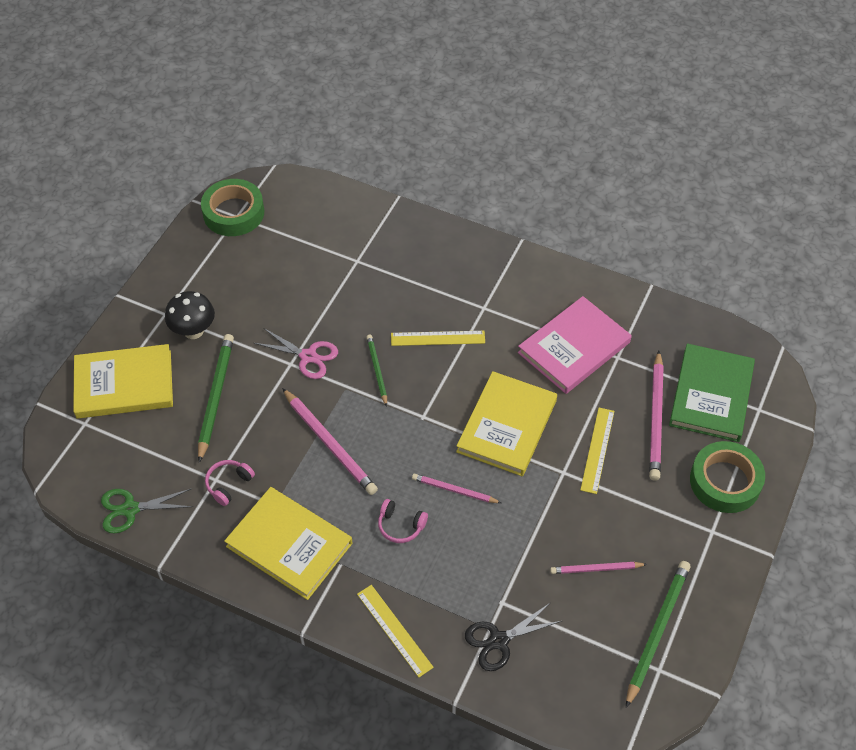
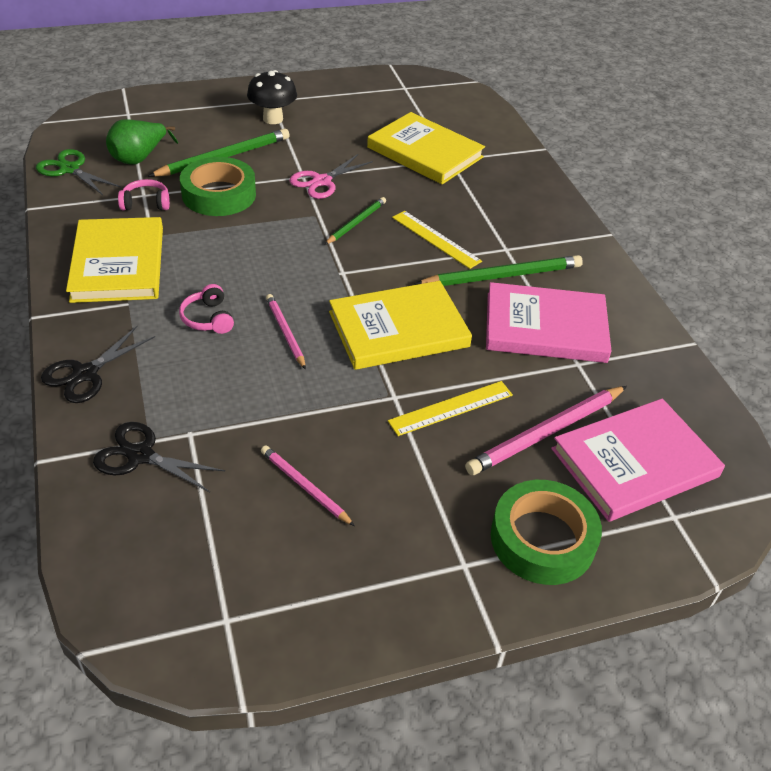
camera: 45 degrees right, 10 degrees down
(124, 384) = (184, 113): yellow book -> yellow book (425, 152)
(161, 453) = (139, 158): none -> green pear
(233, 213) = (405, 85): green tape -> green tape (219, 194)
(308, 356) = (321, 181): pink scissors -> pink scissors turned 60 degrees clockwise
(330, 443) = (249, 235): pink pencil -> none
(394, 630) = (85, 374): yellow ruler -> black scissors
(656, 631) = (276, 588): green pencil -> green pencil (502, 276)
(711, 395) = (634, 463): green book -> pink book

